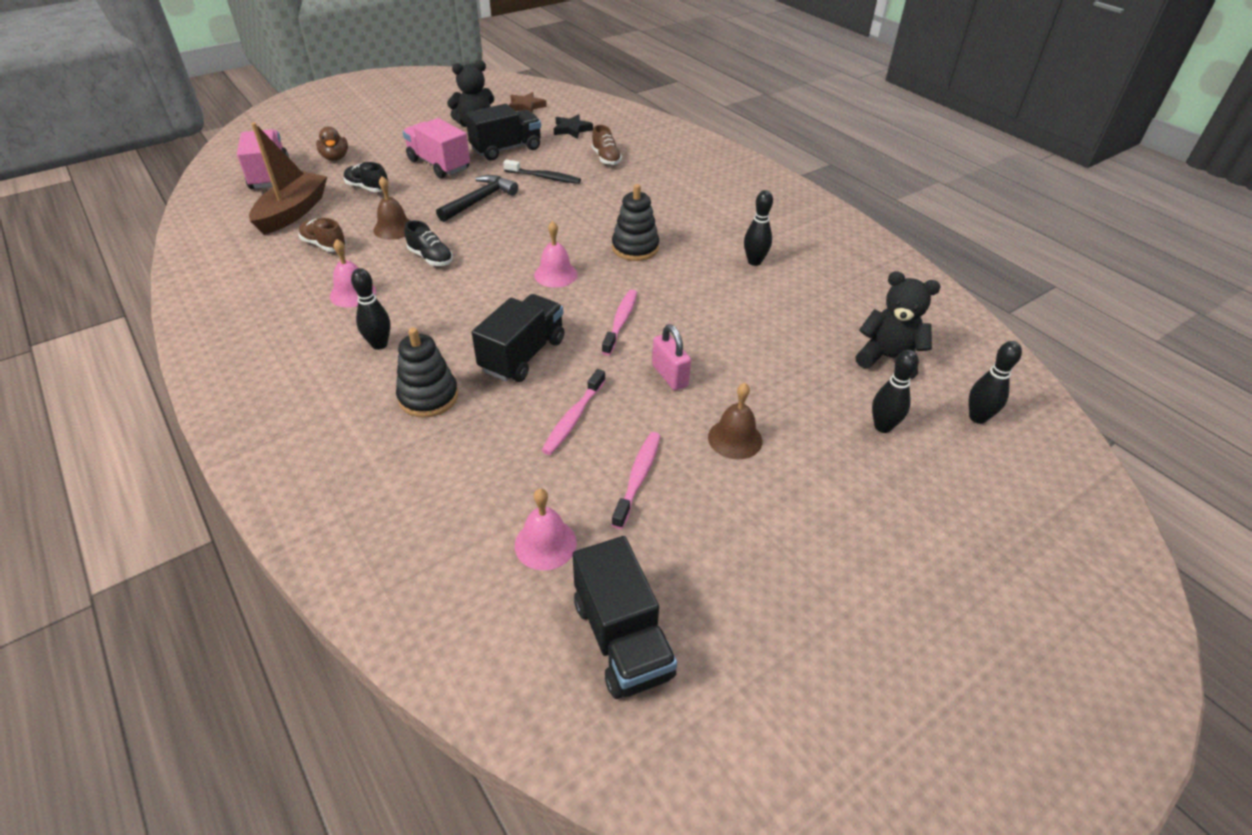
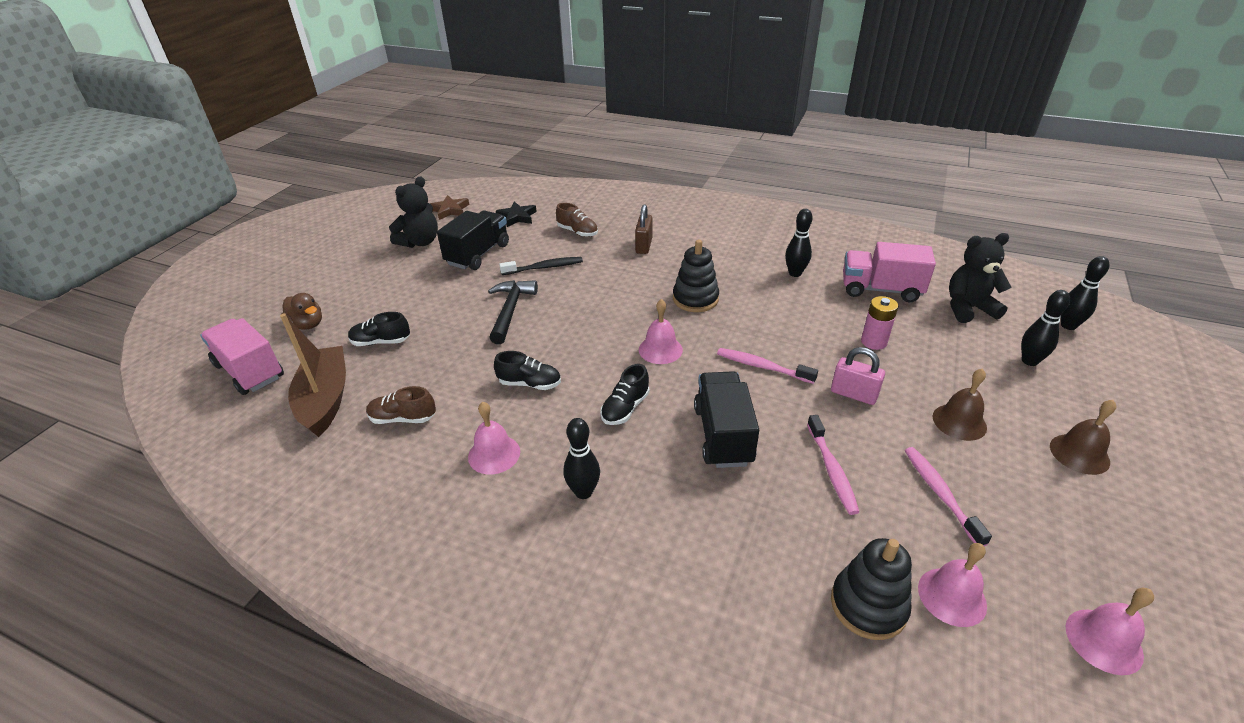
camera: 30 degrees left, 5 degrees down
(394, 228) = (457, 370): brown bell -> brown bell (1079, 454)
(428, 397) = (692, 519): black stacking toy -> black stacking toy (868, 605)
(439, 165) = (429, 292): pink truck -> pink truck (880, 290)
(475, 304) = (625, 408): none -> black shoe
(621, 321) = (762, 367): pink toothbrush -> pink toothbrush turned 45 degrees counterclockwise
(622, 638) = (1103, 641): black truck -> pink bell
(647, 189) = (644, 246): none -> brown padlock
(748, 345) = (873, 342): none -> pink battery

